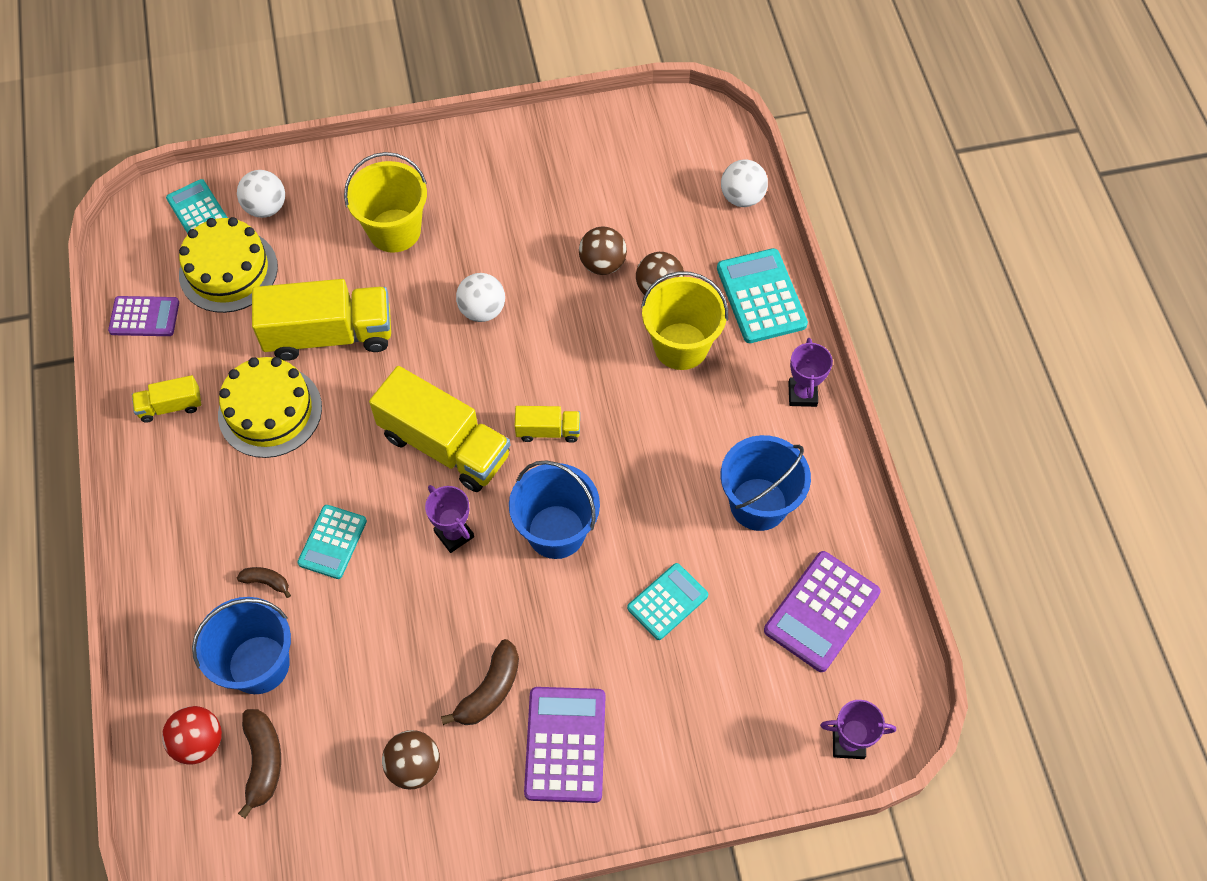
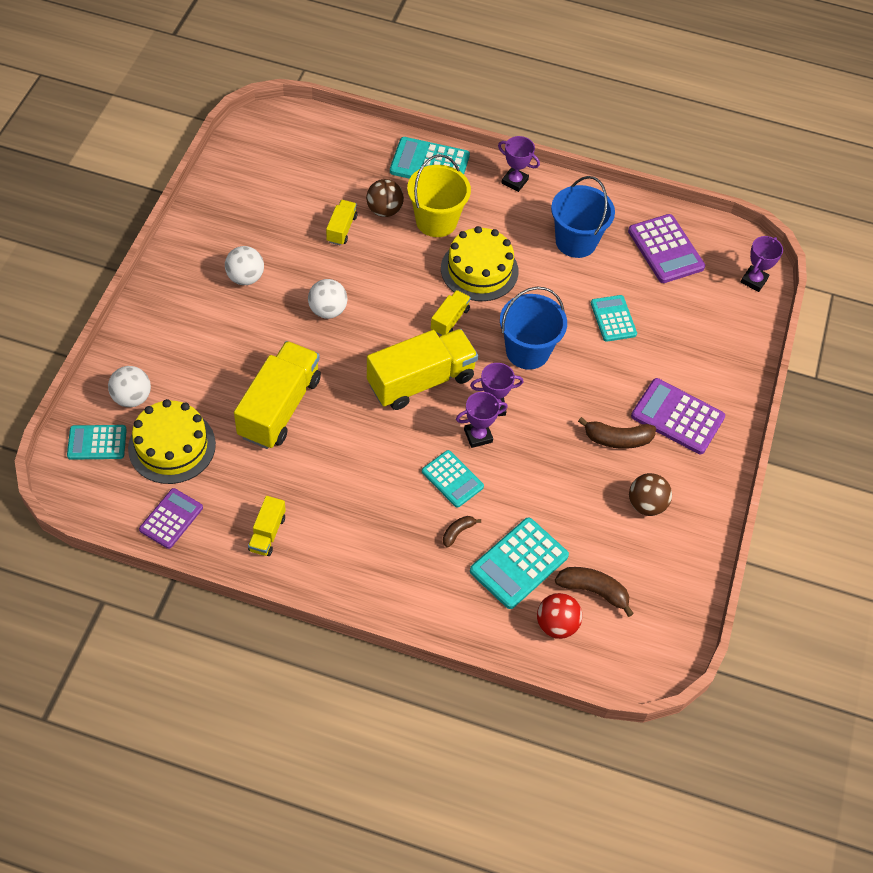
camera: 65 degrees left, 5 degrees down
(259, 664) = (519, 563): blue bucket -> turquoise calculator
(270, 411) = (318, 471): yellow cake -> yellow cake (479, 270)
(394, 230) = (219, 329): yellow bucket -> none
(405, 539) = (478, 436): none -> purple trophy
(490, 690) = (617, 439): brown banana -> brown banana turned 120 degrees clockwise
(602, 264) = (341, 229): brown ball -> yellow truck
(742, 197) = (346, 134): white ball -> white ball (245, 277)

